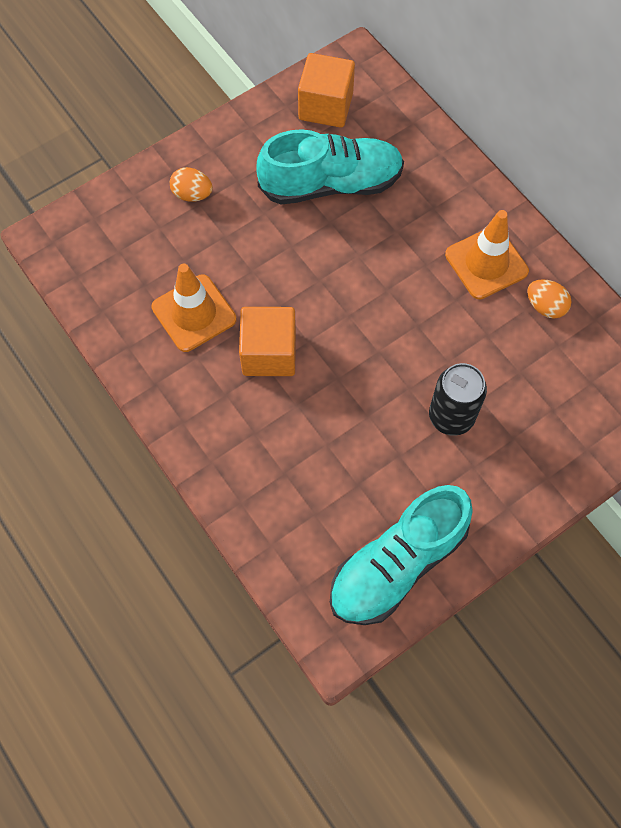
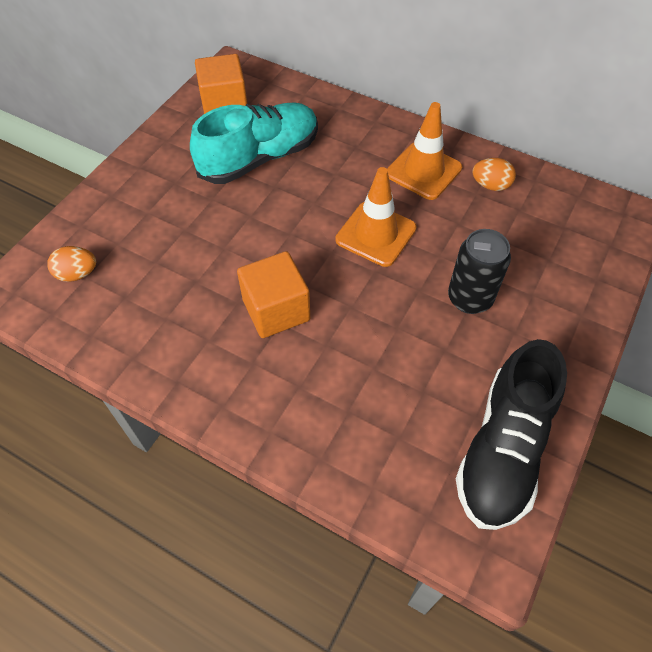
camera: 25 degrees left, 10 degrees down
(192, 194) = (137, 207): orange egg -> orange egg (77, 274)
(194, 313) = (186, 303): orange traffic cone -> orange traffic cone (376, 234)
(397, 564) = (503, 449): turquoise shoe -> black shoe

